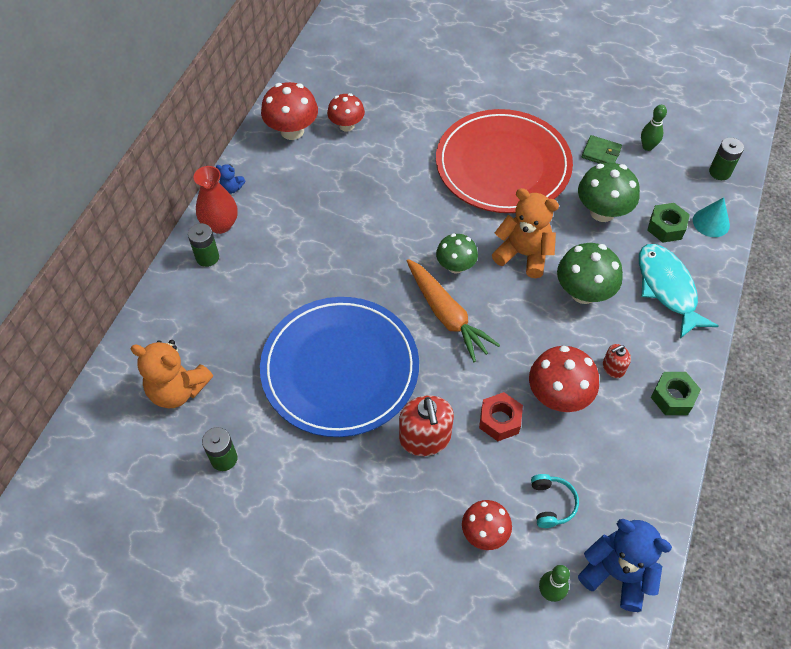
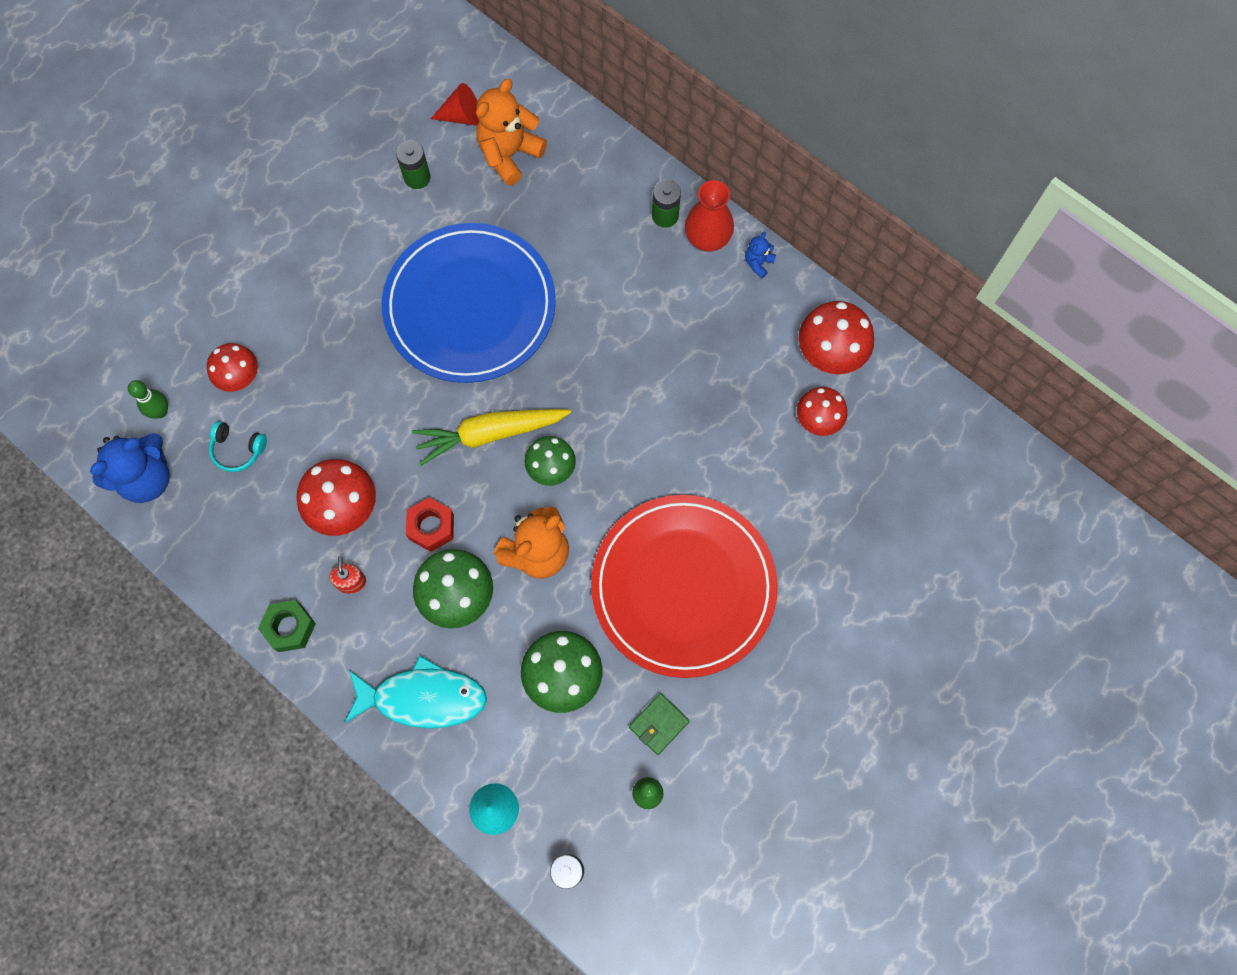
camera: 110 degrees right, 15 degrees up
(145, 444) = (462, 116): none -> red cone
(425, 438) = (357, 359): red soap dispenser -> none
(446, 315) = (490, 434): orange carrot -> yellow carrot
(499, 420) = (344, 438): red nut -> red nut (431, 527)
(666, 227) = (509, 745): green nut -> none

